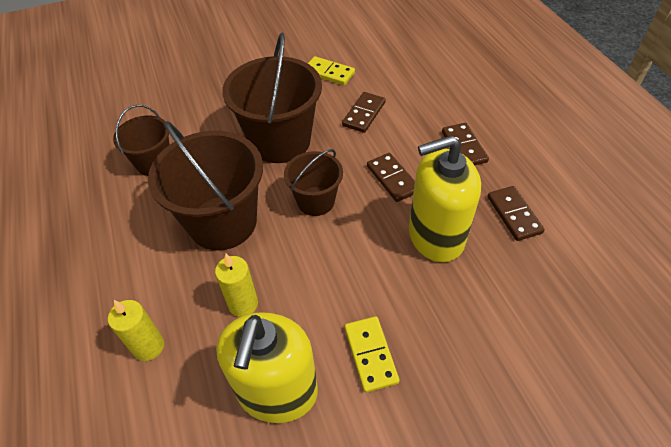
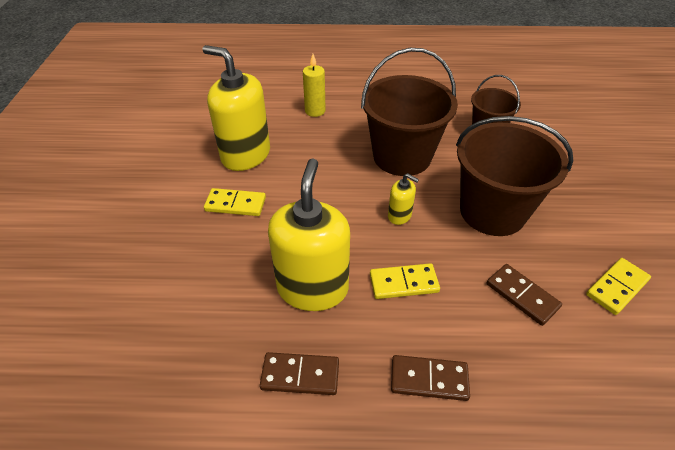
camera: 110 degrees right, 5 degrees down
(243, 304) = (319, 153): yellow candle -> none
(315, 201) = (399, 215): brown bucket -> yellow soap dispenser
(392, 179) = (403, 283): brown domino -> yellow domino

